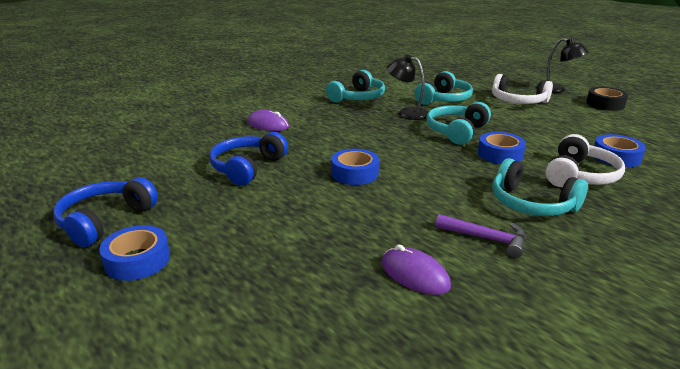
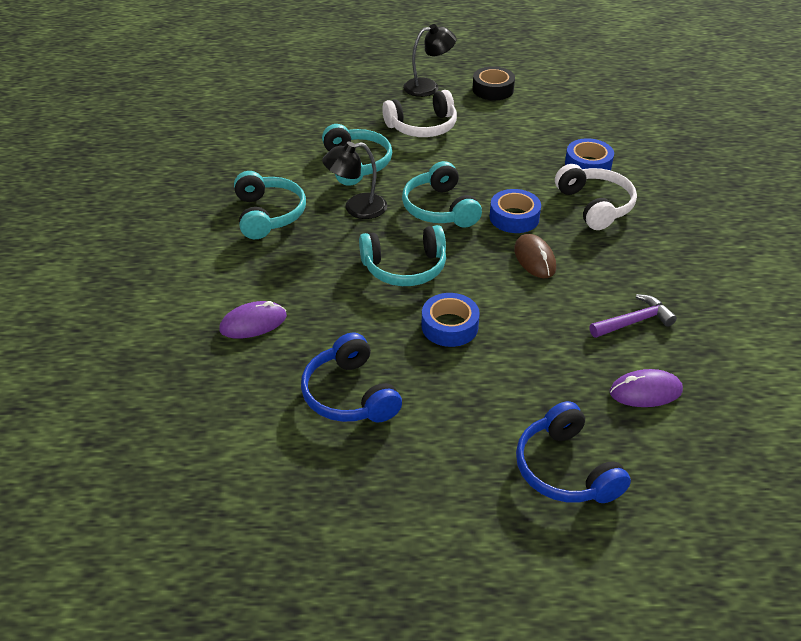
camera: 50 degrees left, 15 degrees up
(105, 220) = (354, 561): blue headphones -> blue headphones (565, 469)
(137, 260) = (465, 561): blue tape -> none
(474, 176) = (534, 259): none -> brown mouse
(531, 204) = (609, 262): turquoise headphones -> turquoise headphones (405, 268)

